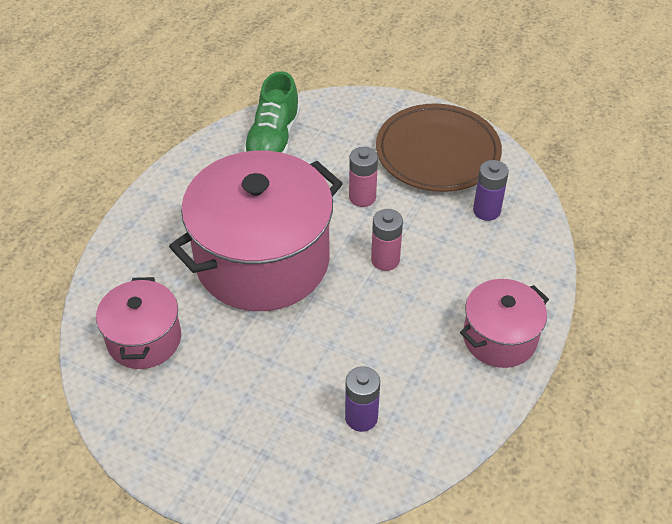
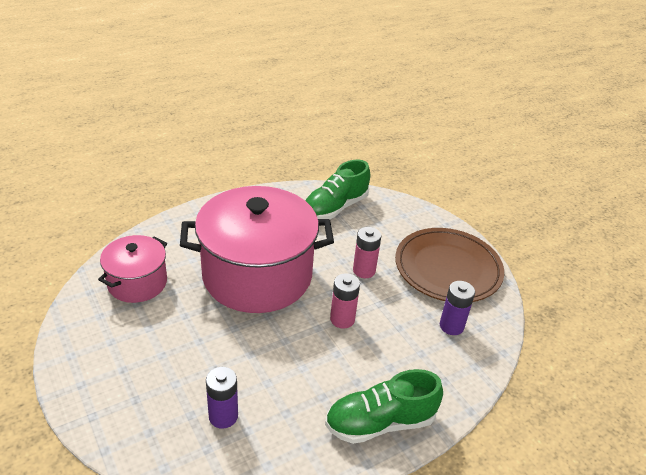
camera: 30 degrees right, 10 degrees down
(499, 338) = (380, 422): pink pot -> green shoe

